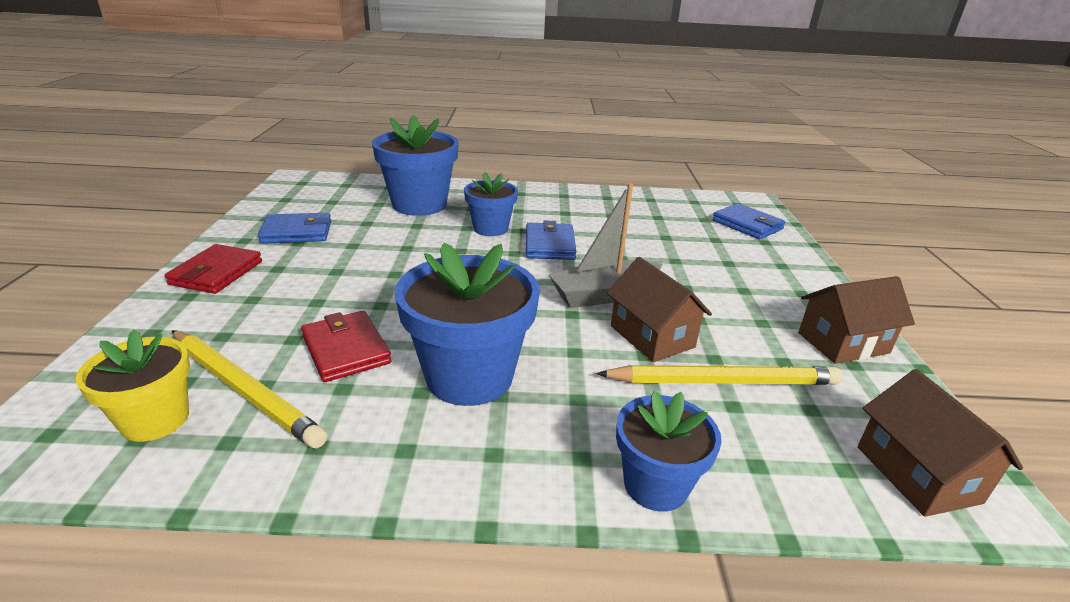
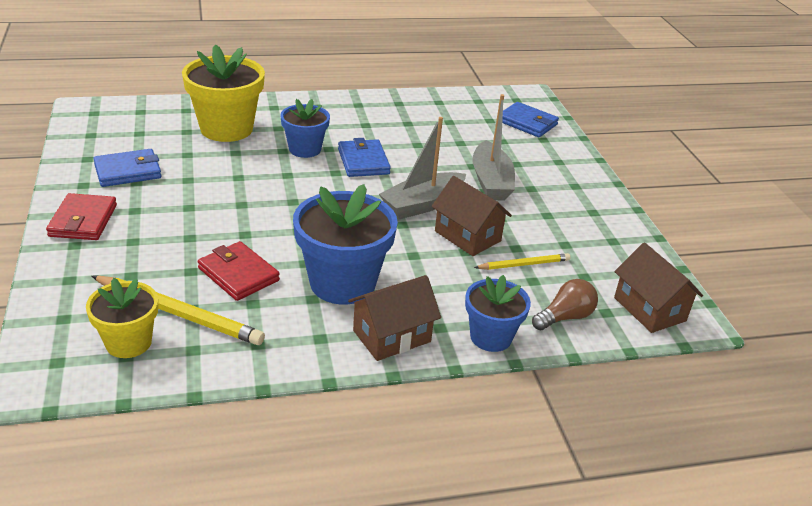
camera: 15 degrees left, 5 degrees up
(419, 204) = (226, 129): blue flower pot -> yellow flower pot
(694, 278) = (491, 181): none -> grey boat
(723, 381) = (524, 264): yellow pencil -> yellow pencil, size x0.57
(777, 468) = (565, 317): none -> brown light bulb
(843, 343) = (606, 225): brown house -> brown house (392, 336)

